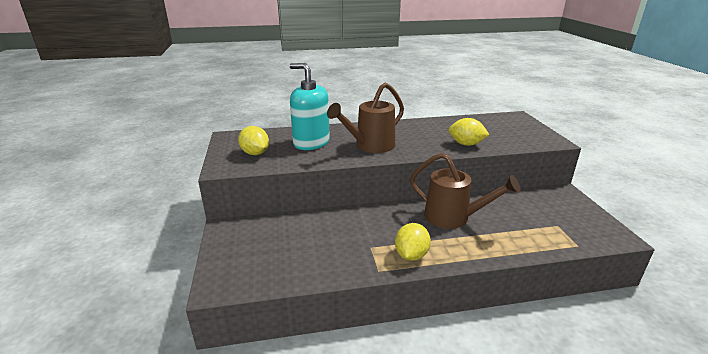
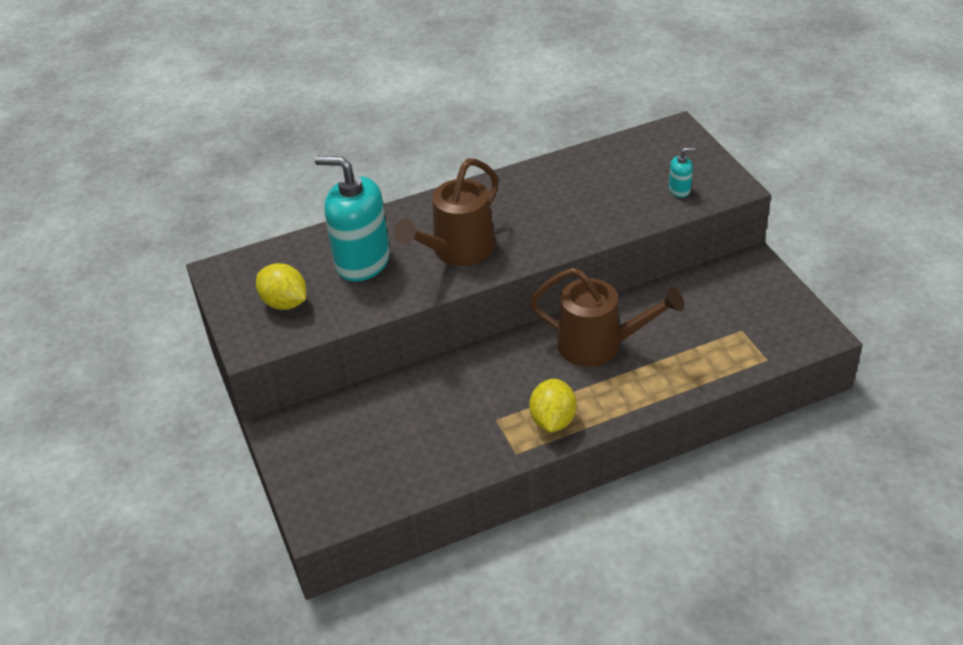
camera: 10 degrees left, 15 degrees up
(466, 144) = (602, 219): yellow lemon -> none
(518, 138) = (679, 190): none -> turquoise soap dispenser

